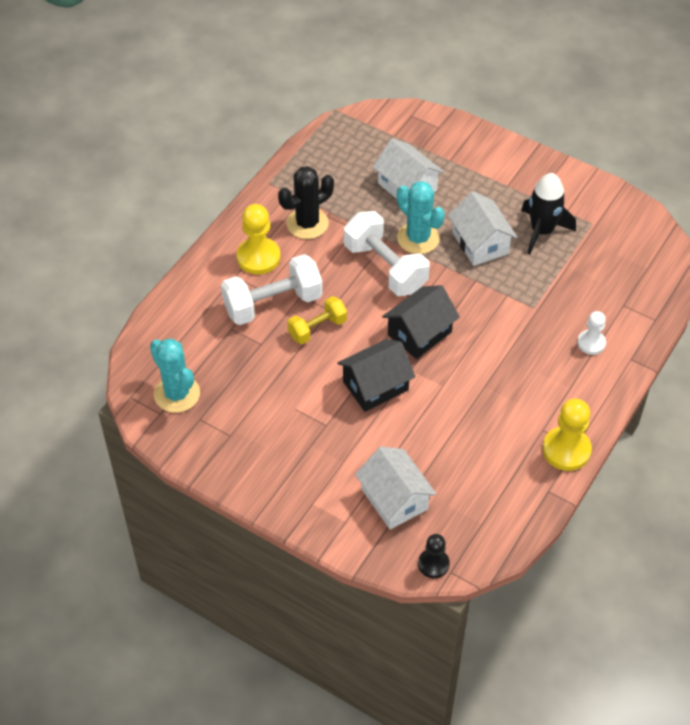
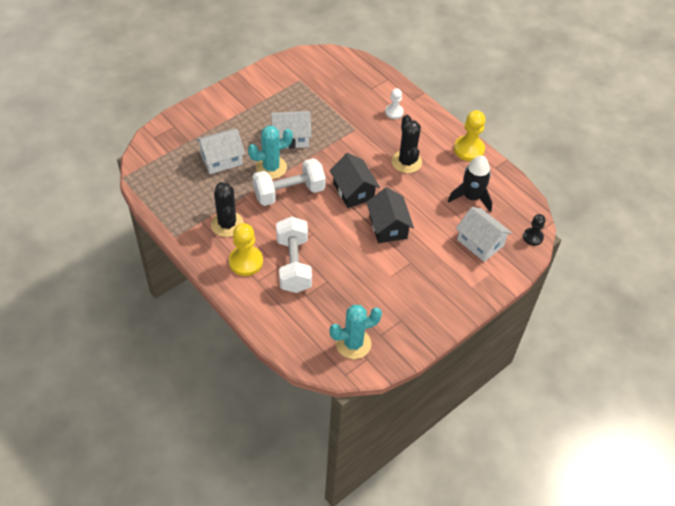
camera: 75 degrees left, 0 degrees up
(317, 328) = (327, 245): yellow dumbbell -> none
(394, 499) = (480, 242): white house -> white house turned 60 degrees clockwise
(502, 380) = (406, 162): none -> black cactus
(542, 231) = (295, 105): black rocket -> black rocket (471, 197)

